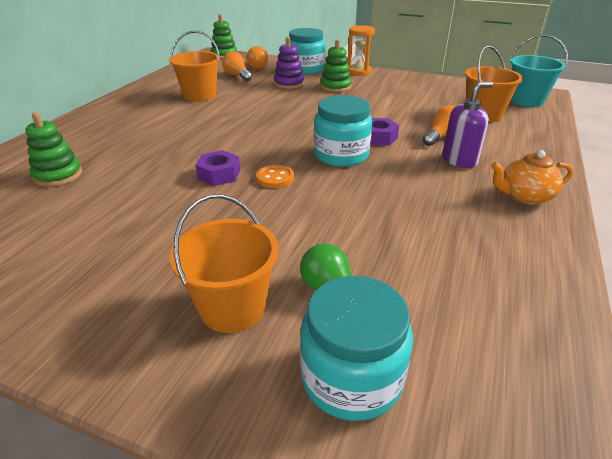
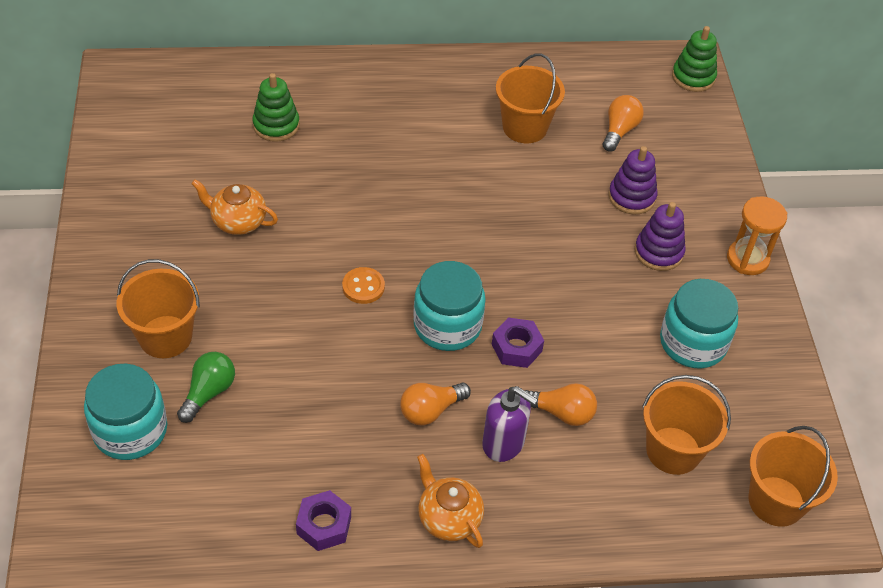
camera: 60 degrees right, 15 degrees up
(136, 221) = (238, 222): none -> orange teapot
(219, 174) = (344, 240): purple nut -> purple nut (324, 525)
(258, 66) = (673, 136): orange light bulb -> orange light bulb (430, 410)
(306, 69) = (705, 194): turquoise jar -> turquoise jar (693, 343)
(335, 87) = (658, 252): green stacking toy -> purple stacking toy
(526, 100) = (776, 501): turquoise bucket -> orange bucket

